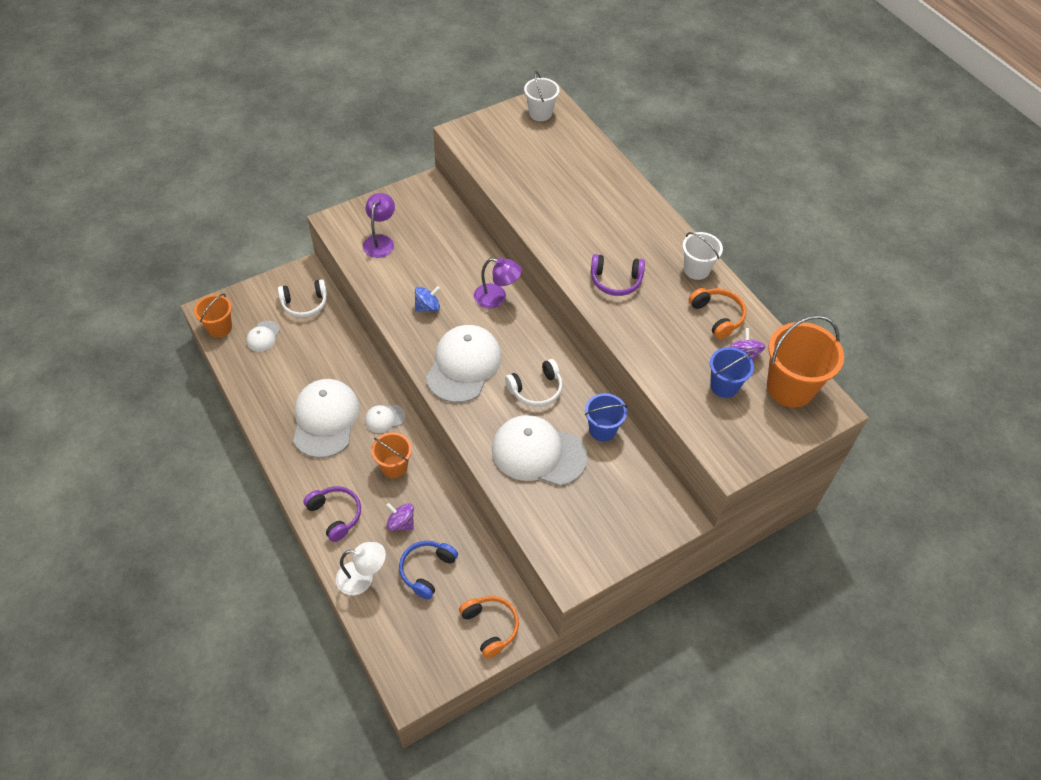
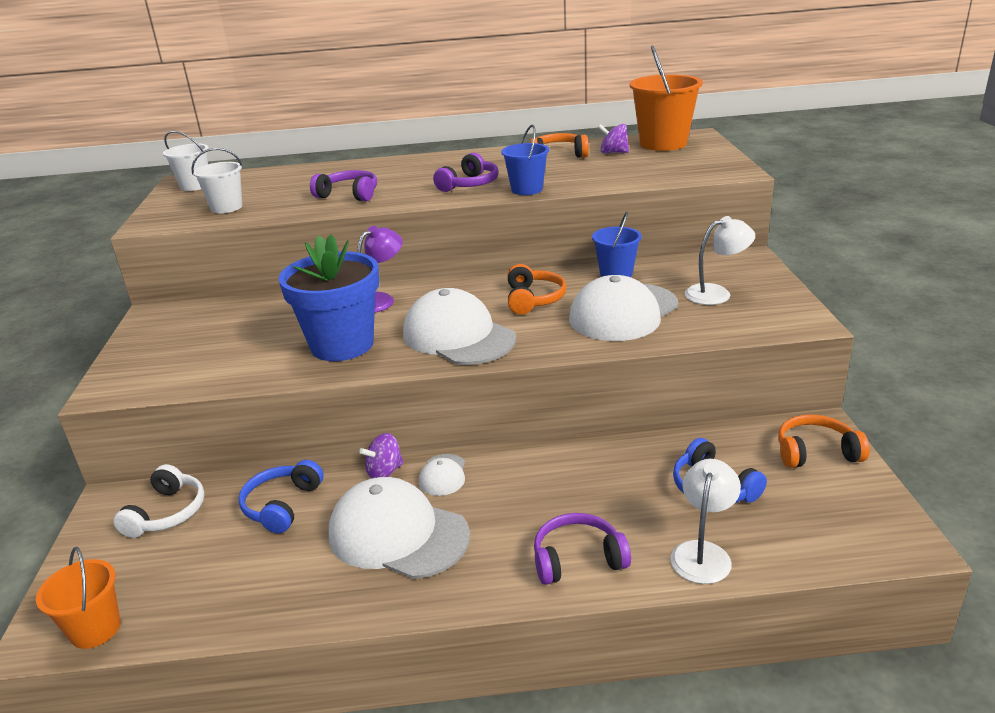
camera: 60 degrees left, 25 degrees down
(263, 336) = (175, 574): white cap -> none
(329, 352) = (282, 505): none -> blue headphones
(380, 241) = (192, 360): purple lamp -> none
(394, 466) = (528, 483): orange bucket -> none
(401, 523) = (625, 495): purple spinning top -> purple spinning top (384, 472)
(427, 307) = (342, 345): blue spinning top -> blue flower pot
(536, 389) = (534, 299): white headphones -> orange headphones
(561, 214) = (349, 195): none -> purple headphones
(597, 507) = (716, 293): none -> white lamp
(696, 269) = (494, 155): white bucket -> white bucket (226, 207)
(724, 386) = (643, 163): blue bucket -> blue bucket (527, 189)

